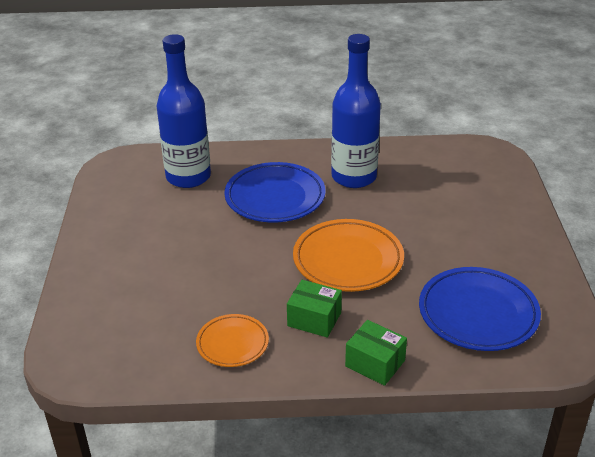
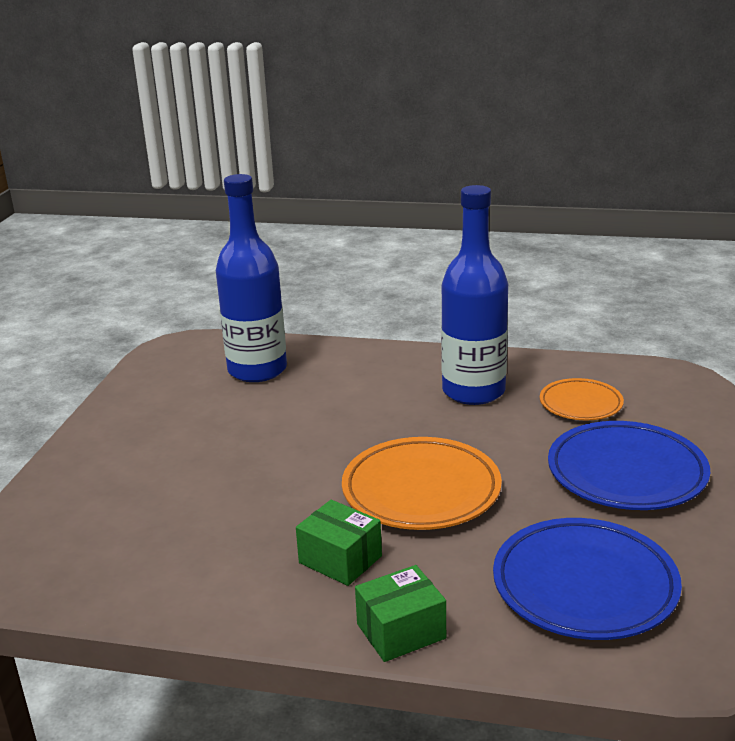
camera: 15 degrees right, 10 degrees down
(232, 343) = (214, 574): orange plate -> orange plate (580, 404)
(275, 197) = (356, 404): blue plate -> blue plate (626, 473)
(375, 363) = (401, 631): green box -> green box turned 75 degrees counterclockwise

